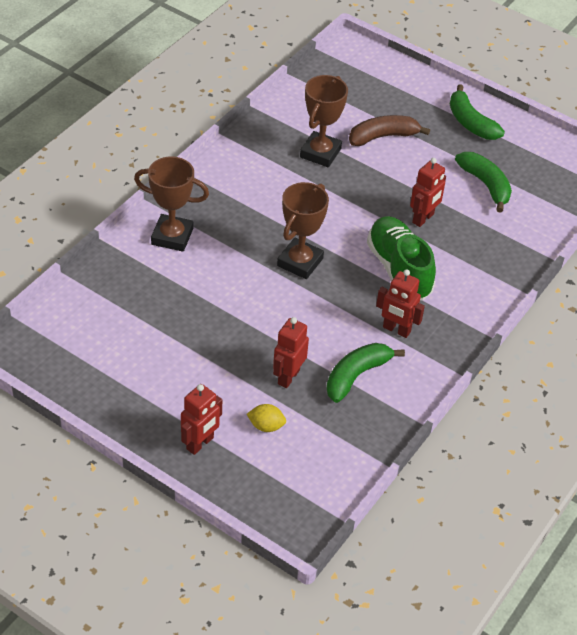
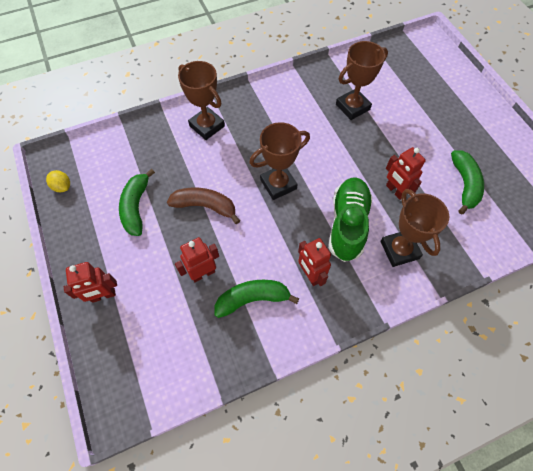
camera: 35 degrees right, 15 degrees up
(266, 426) = (157, 306): yellow lemon -> yellow lemon (62, 186)
(383, 136) = (408, 113): brown banana -> brown banana (205, 206)
(423, 218) = (395, 191): red robot -> red robot turned 75 degrees clockwise
(464, 270) = (399, 250): none -> brown trophy
(470, 122) = (484, 128): green banana -> green banana (136, 207)

